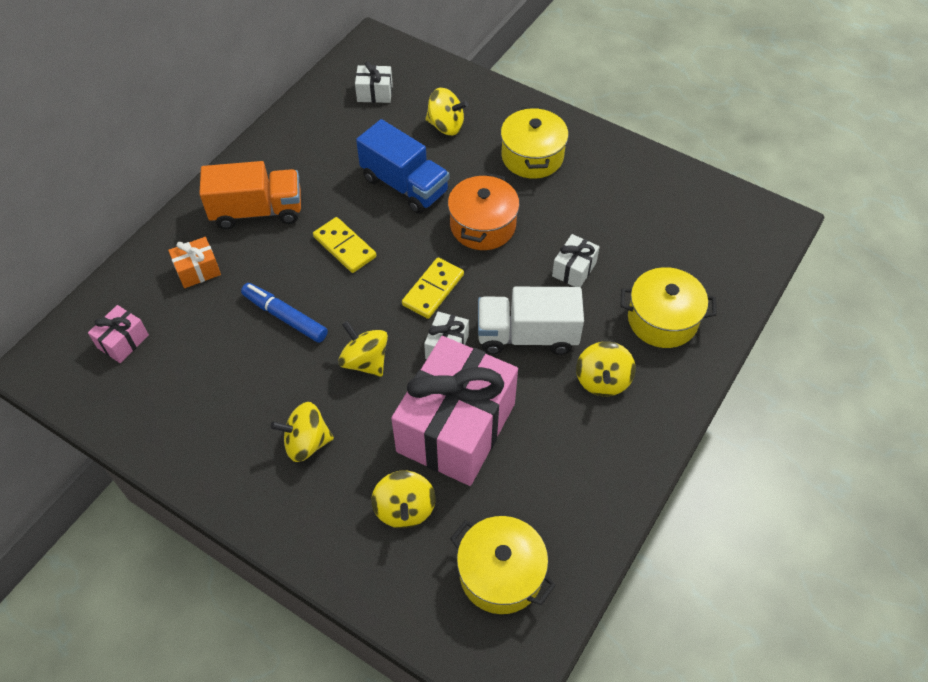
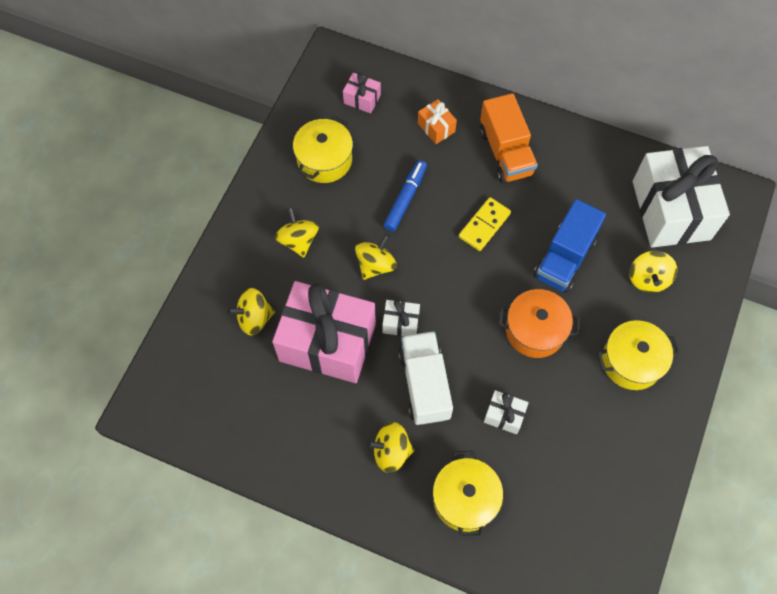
camera: 80 degrees right, 10 degrees up
(375, 93) = (671, 210): white gift -> white gift, size x2.40
(433, 290) = (455, 302): yellow domino -> none
(501, 574) = (212, 393): yellow pot -> yellow pot (324, 160)

